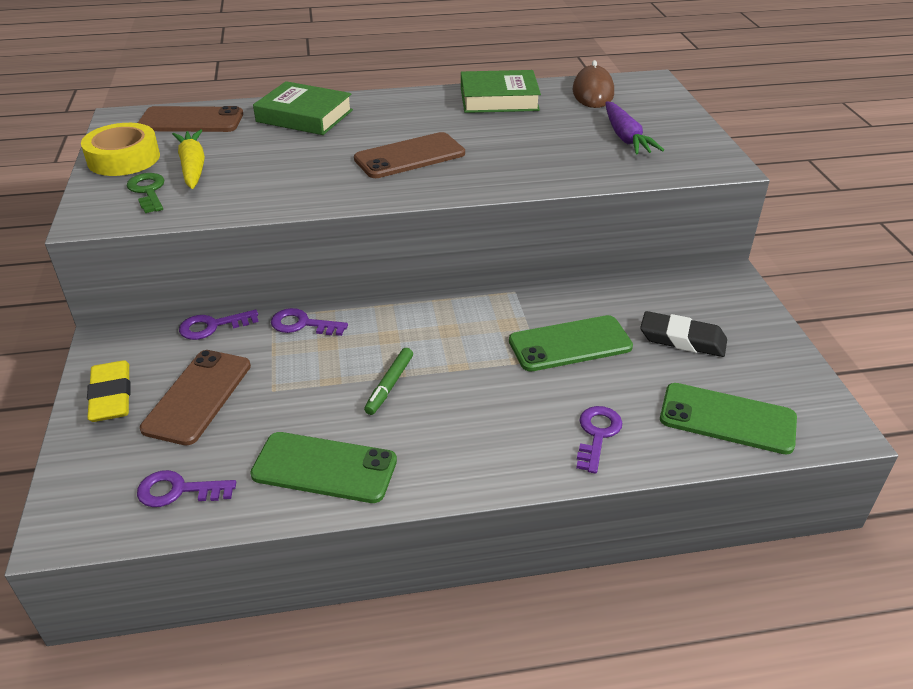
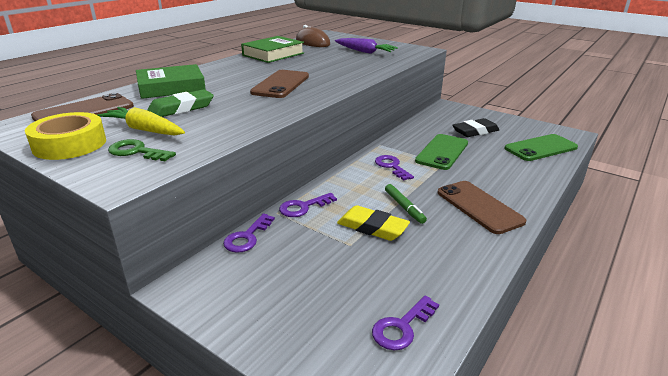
camera: 45 degrees left, 10 degrees down
(111, 396) = (250, 313): yellow eraser -> yellow eraser (372, 227)
(198, 396) = (312, 275): brown phone -> brown phone (479, 207)
(263, 151) = (181, 108): none -> green eraser
(324, 468) = (450, 259): green phone -> none
(597, 434) = (517, 176): purple key -> purple key (391, 166)

